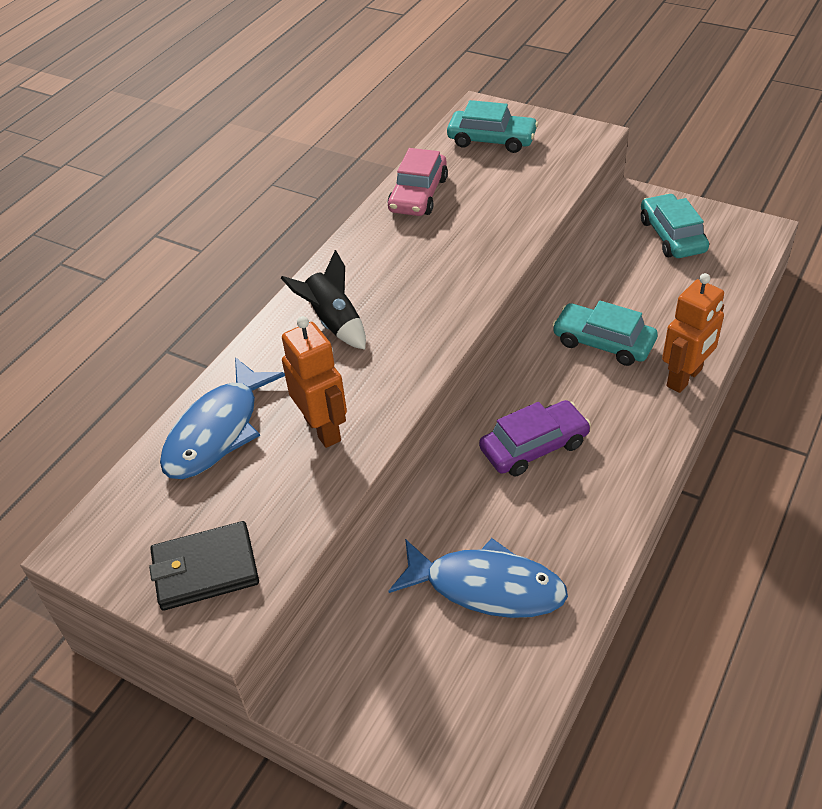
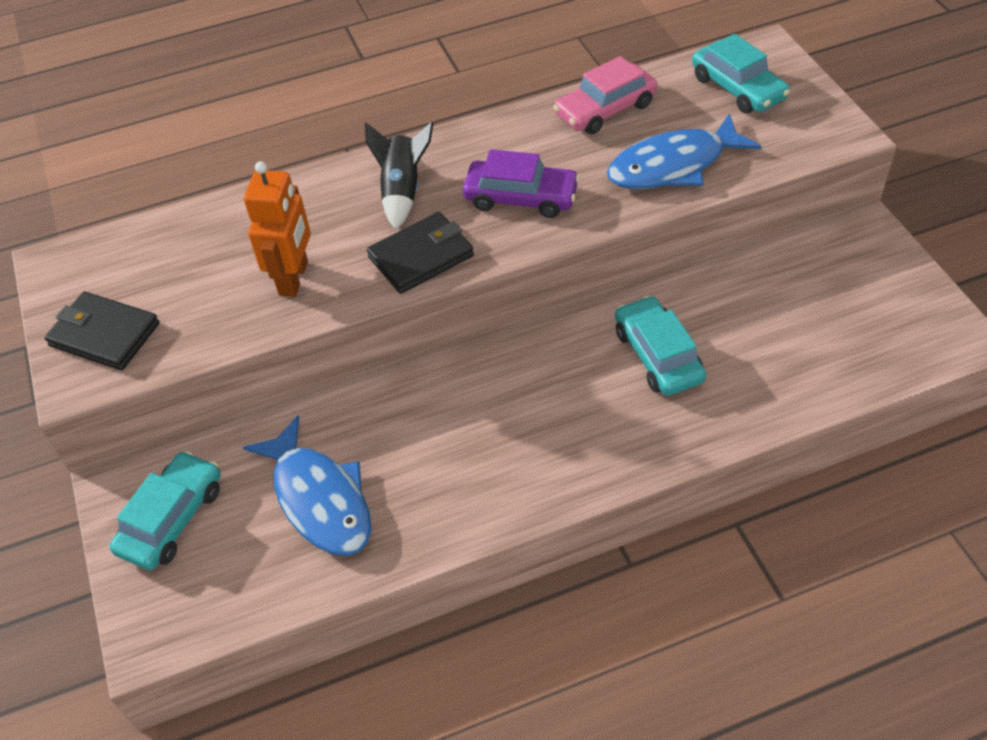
camera: 40 degrees right, 5 degrees up
(217, 431) = (224, 231): blue fish -> blue fish (673, 165)
(405, 357) = (421, 256): none -> black wallet
(534, 446) = (487, 410): purple car -> purple car (521, 197)
(672, 236) = (855, 290): turquoise car -> turquoise car (172, 519)
(684, 378) = (693, 438): orange robot -> none

